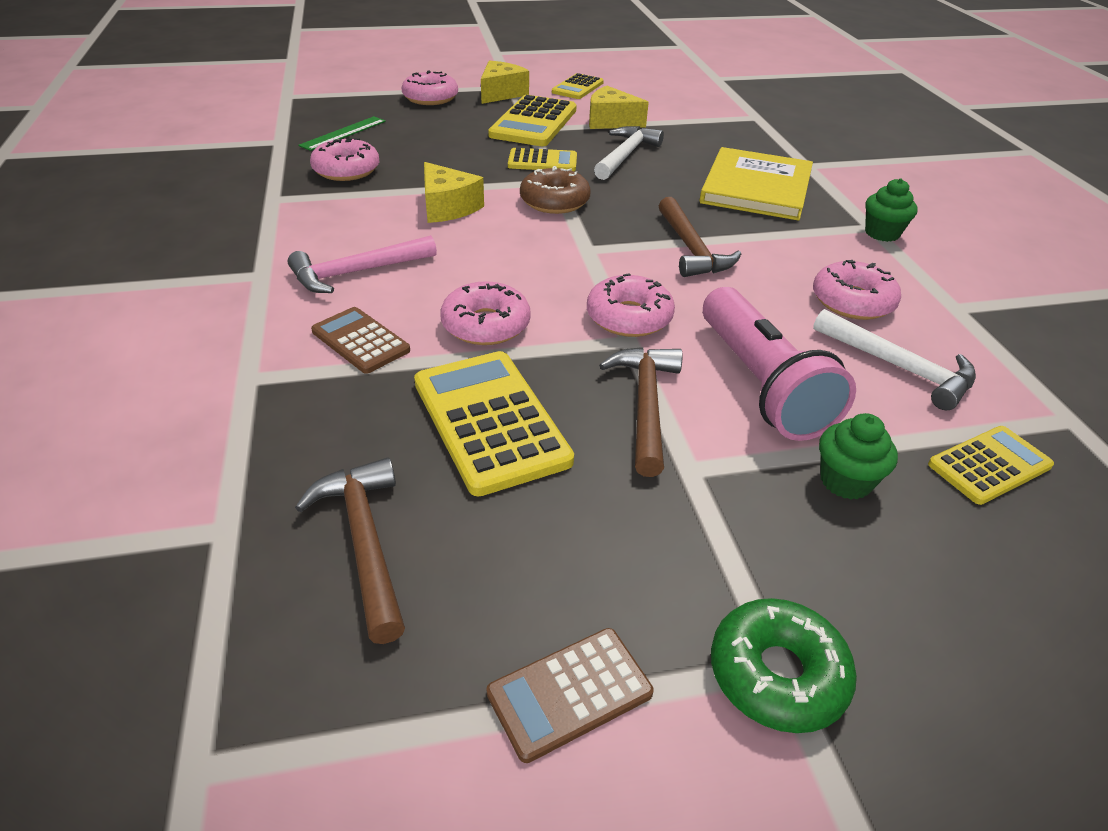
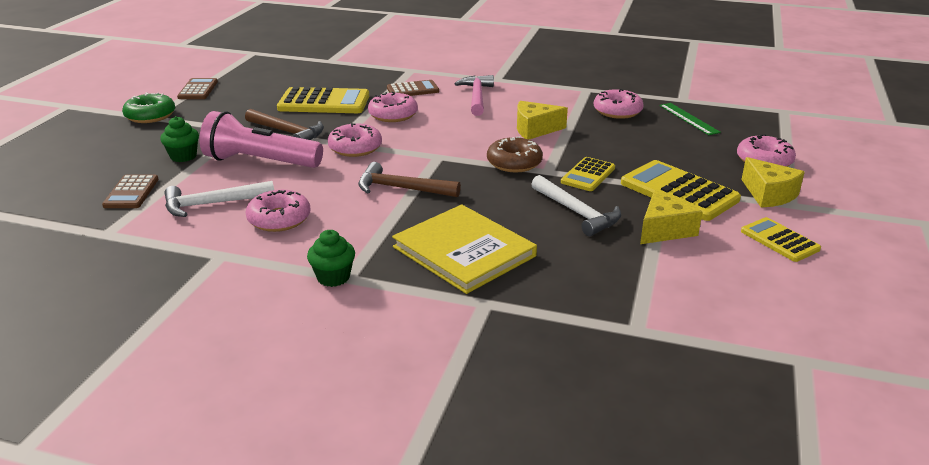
camera: 120 degrees right, 10 degrees down
(365, 542) = (295, 76): brown hammer -> none
(989, 465) = (131, 192): yellow calculator -> brown calculator

